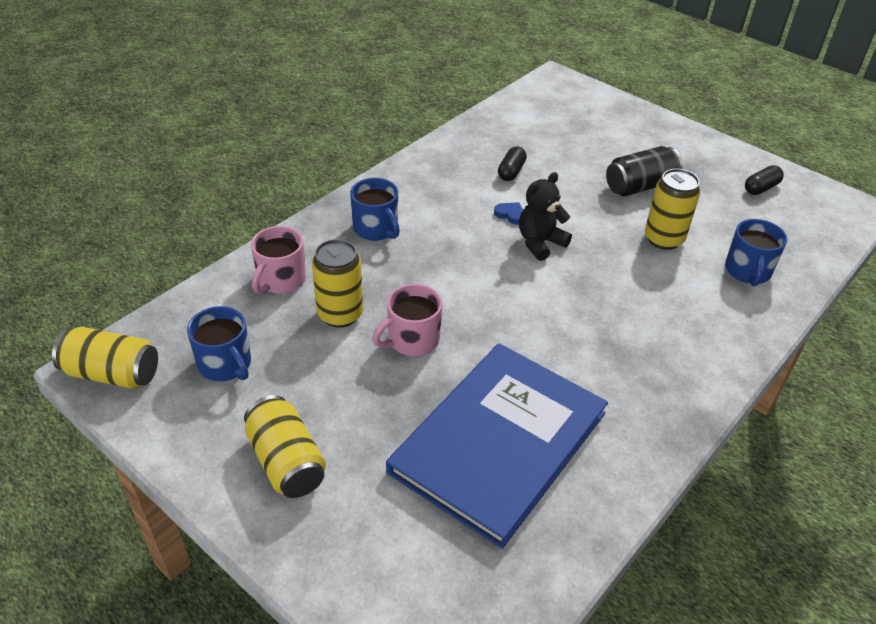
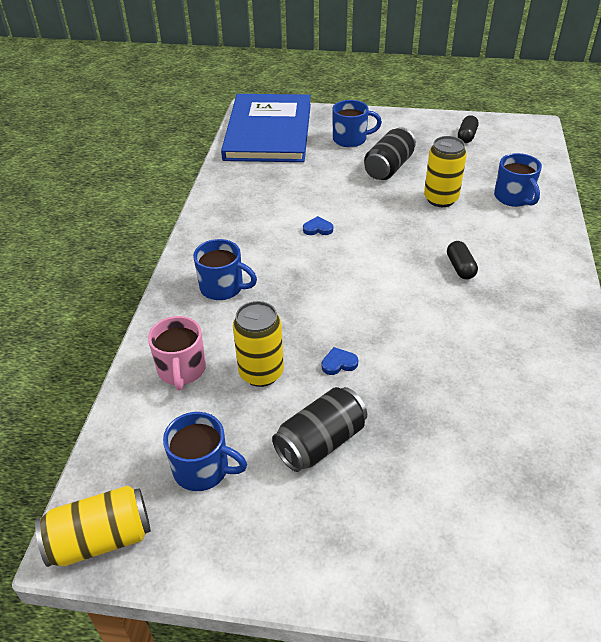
camera: 30 degrees left, 0 degrees up
(286, 461) = (336, 521): yellow can -> none
(334, 395) = (320, 442): none -> black can
(412, 340) = (339, 363): pink mug -> blue heart
(499, 442) = (478, 408): blue book -> blue book (268, 131)
(511, 171) = (286, 195): black capsule -> black capsule (460, 267)
(540, 243) = (360, 240): black teddy bear -> none
(628, 143) = (350, 139): none -> blue mug

